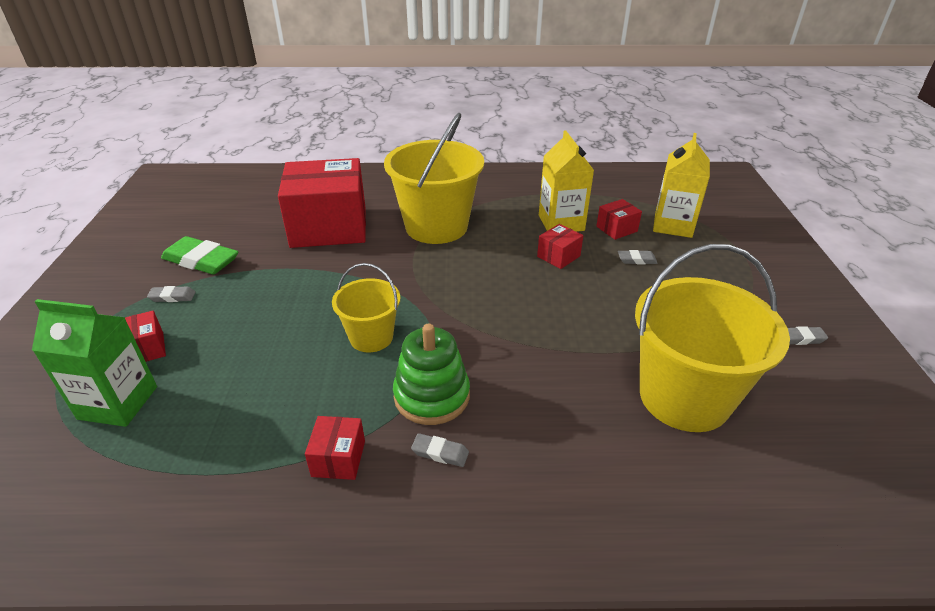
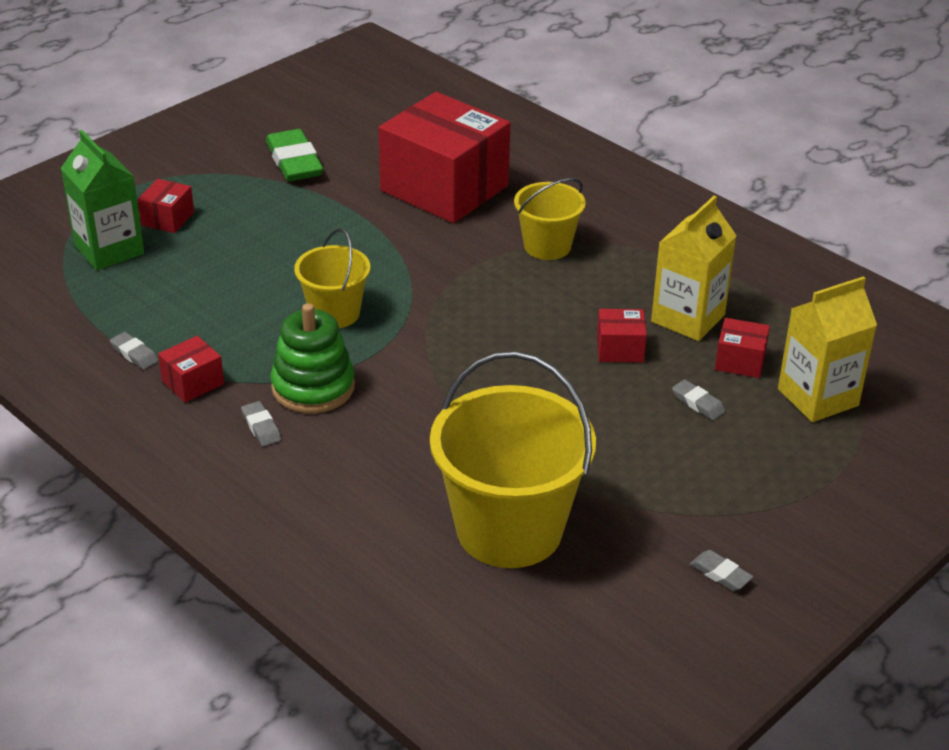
camera: 45 degrees right, 0 degrees up
(172, 297) = (234, 184): grey eraser -> grey eraser (134, 354)
(436, 226) = (547, 246): yellow bucket -> yellow bucket, size x0.55

